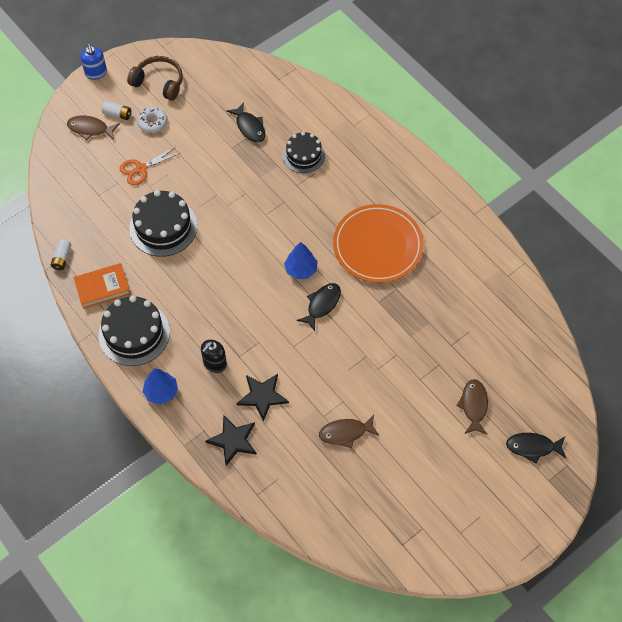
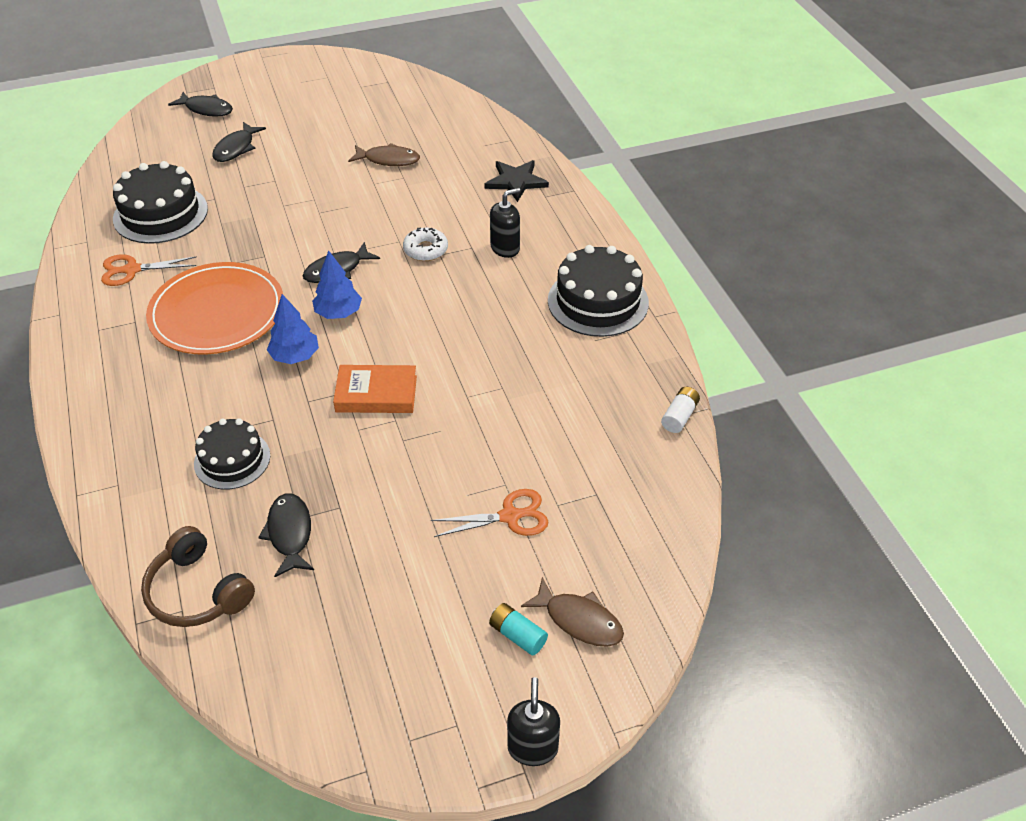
camera: 160 degrees left, 15 degrees down
(96, 73) = (532, 747): blue soap dispenser -> black soap dispenser
(102, 288) = (626, 363): orange book -> orange book (376, 394)
(117, 114) = (517, 635): white battery -> turquoise battery
(152, 122) = (457, 596): white donut -> white donut (425, 250)
(159, 83) = (411, 679): brown headphones -> brown headphones (198, 591)
(161, 392) = (583, 238): blue tree -> blue tree (295, 356)
(163, 227) = (508, 417): black cake -> black cake (160, 214)
(262, 396) = (463, 207): black star -> none
(457, 261) = (131, 270): none -> orange scissors
(474, 406) = (236, 148): brown fish -> black fish

